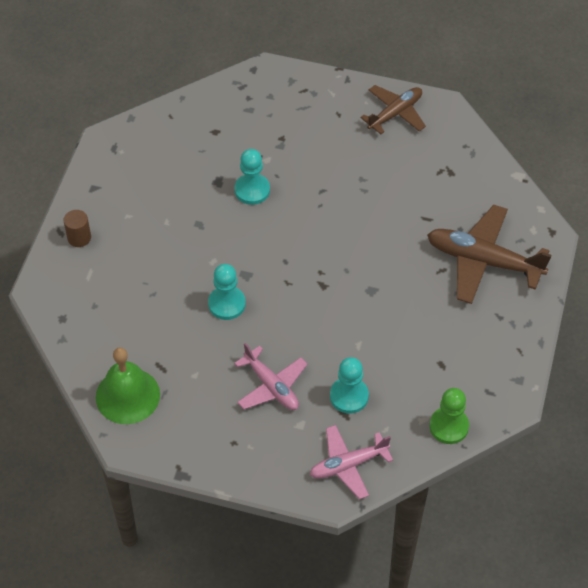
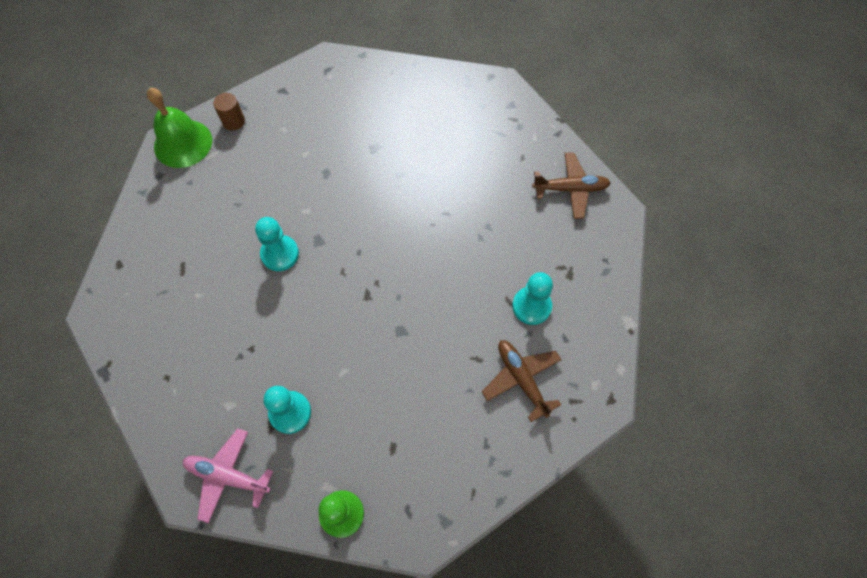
camera: 40 degrees right, 10 degrees up
(127, 395) = (136, 273): green bell -> green bell (183, 143)
(252, 190) = (392, 173): turquoise pawn -> turquoise pawn (531, 306)
(271, 386) = (242, 352): pink plane -> none
(483, 261) = (521, 379): brown plane -> brown plane, size x0.64

